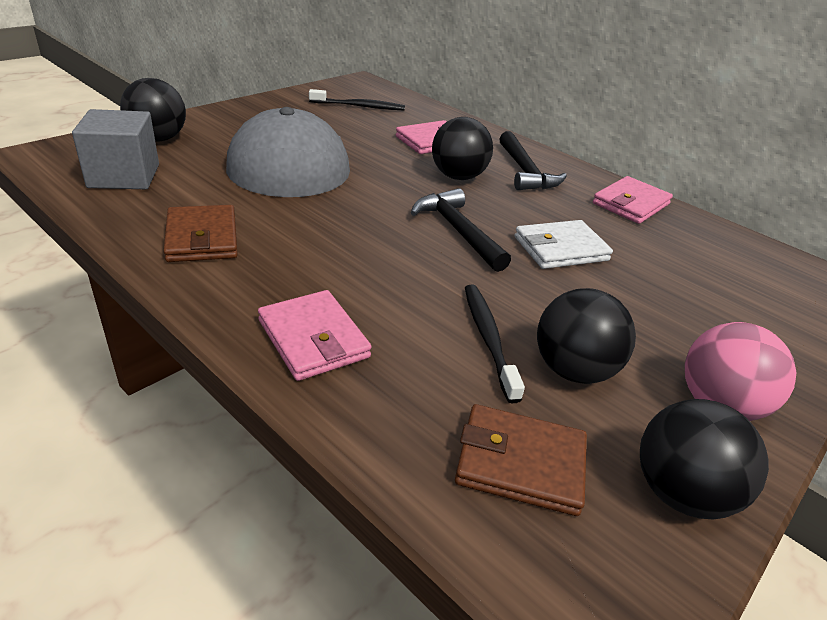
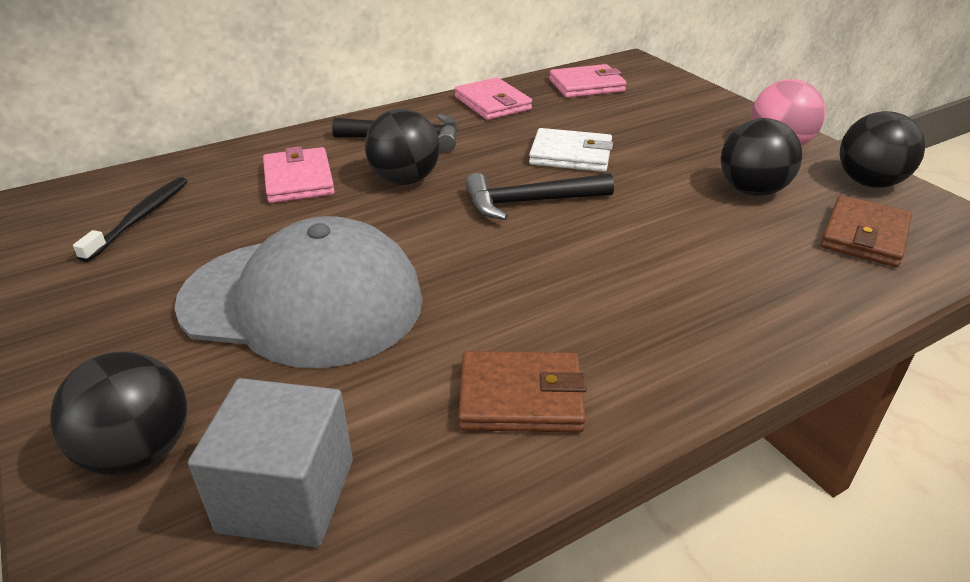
camera: 70 degrees left, 0 degrees up
(313, 339) = (732, 319): pink wallet -> pink wallet (586, 85)
(488, 339) = (716, 220): black toothbrush -> none
(560, 249) = (570, 155): white wallet -> white wallet turned 75 degrees counterclockwise

